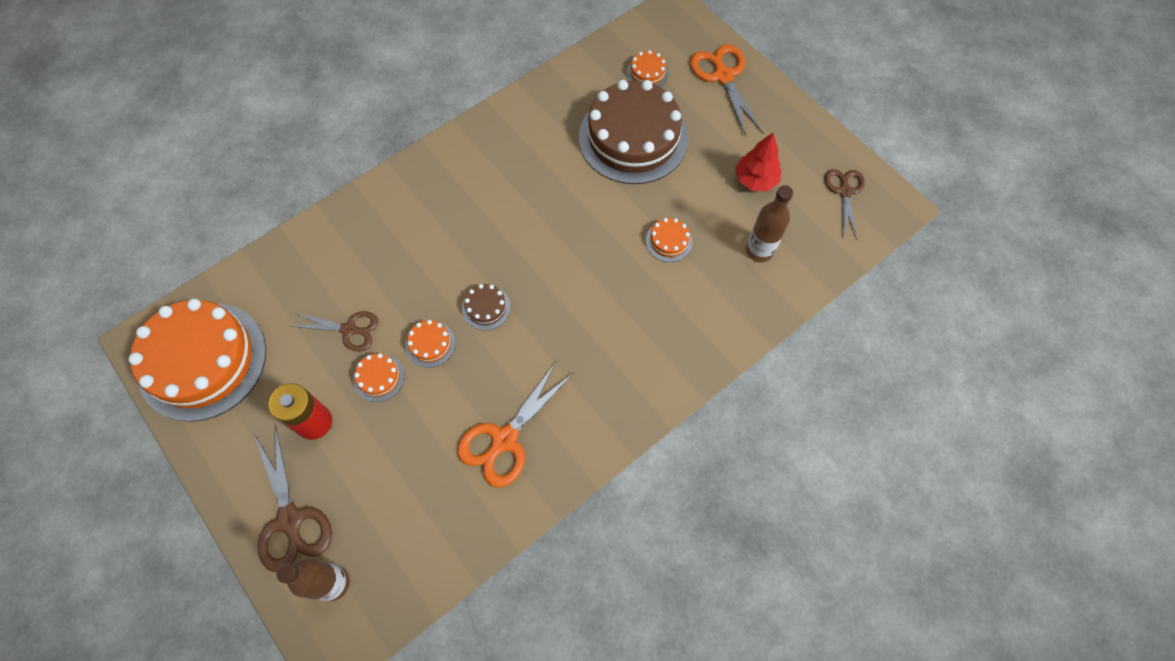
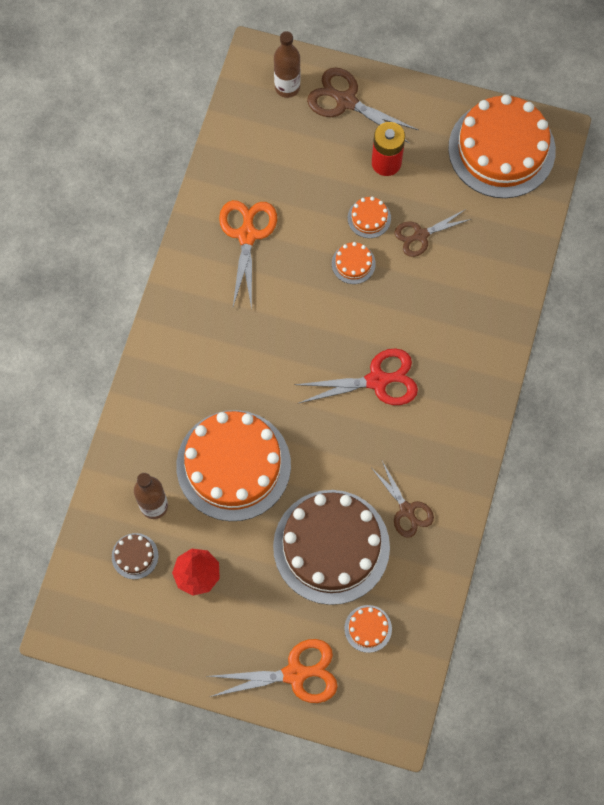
camera: 145 degrees right, 5 degrees up
(486, 307) = (335, 316): brown cake -> brown cake (135, 556)
(496, 232) = (377, 380): none -> red scissors
(669, 241) = (233, 465): orange cake -> orange cake, size x2.49
(723, 76) = (295, 674): orange scissors -> orange scissors turned 45 degrees counterclockwise
(844, 192) = (112, 615): brown scissors -> brown scissors (406, 510)

